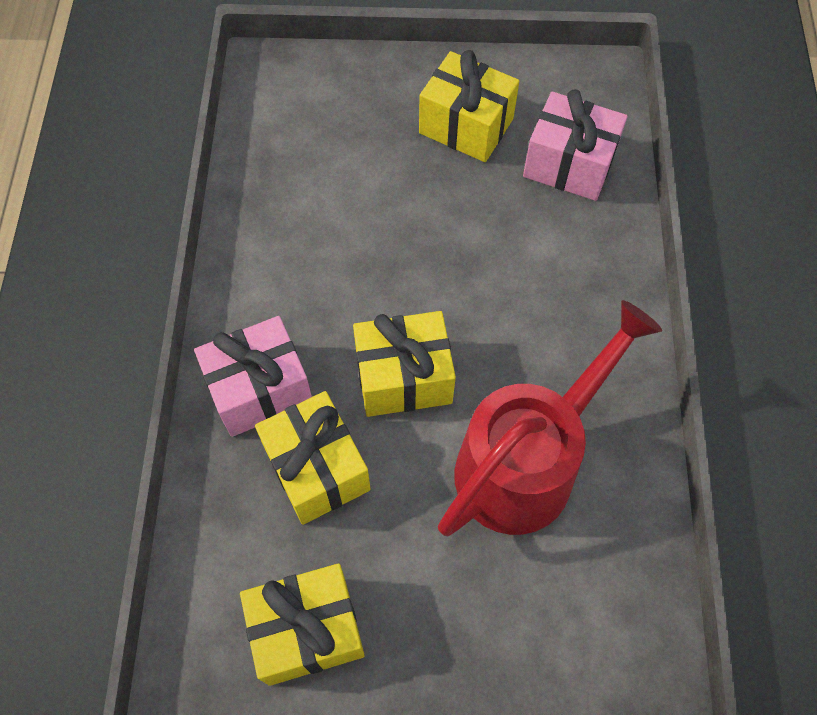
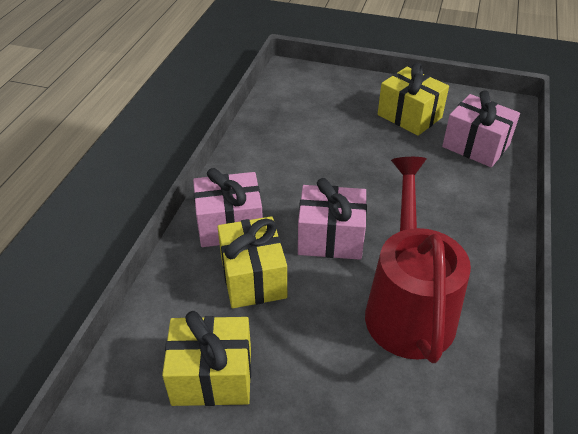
camera: 15 degrees right, 20 degrees down
(403, 378) = (330, 238): yellow gift -> pink gift
(526, 462) = (408, 306): red watering can -> red watering can turned 60 degrees counterclockwise

